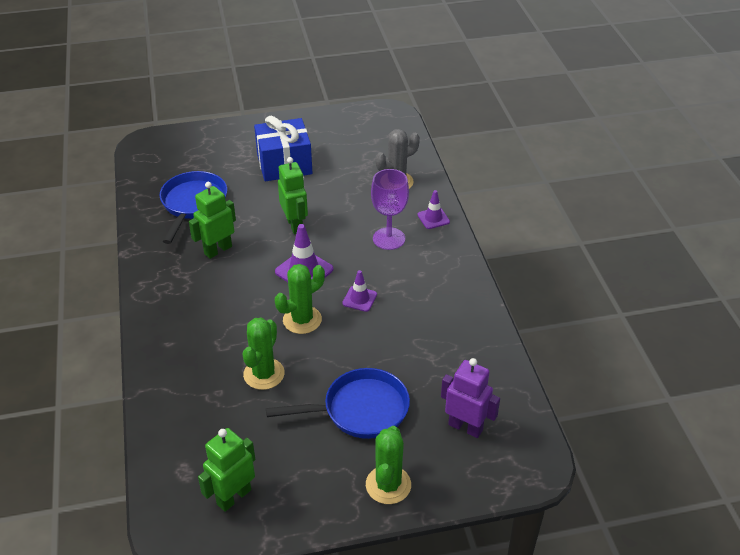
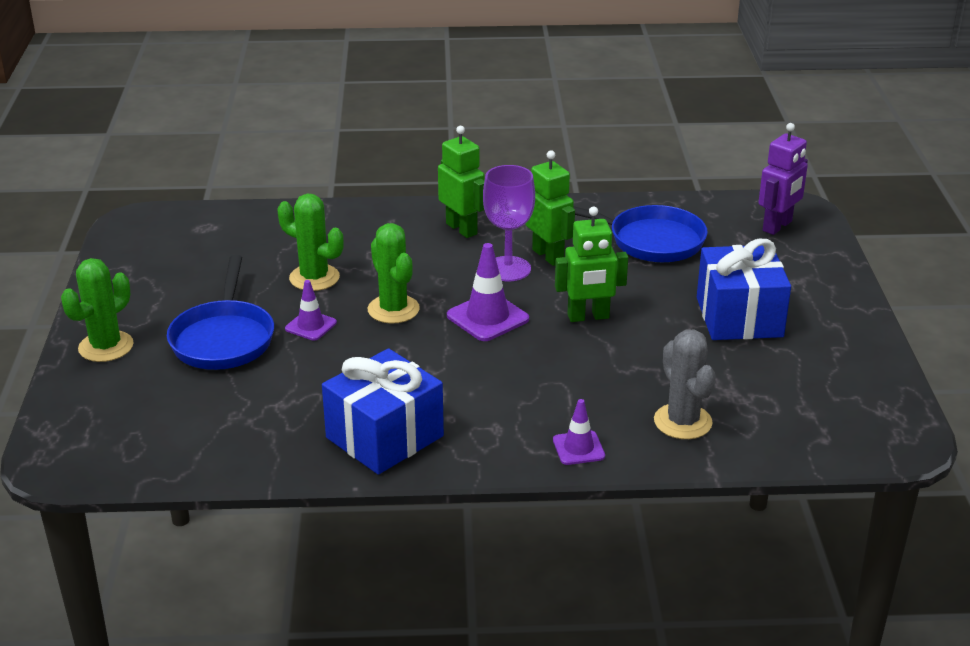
camera: 100 degrees right, 10 degrees down
(233, 497) = (156, 252): green robot -> green robot (462, 229)
(359, 299) = (415, 357): purple traffic cone -> purple traffic cone (311, 326)
(388, 485) = (106, 347): green cactus -> green cactus turned 75 degrees counterclockwise
(389, 238) = (538, 397): purple goblet -> purple goblet (508, 269)
(450, 299) = (384, 437): none -> blue gift
(465, 427) = (150, 415): purple robot -> purple robot (777, 226)

